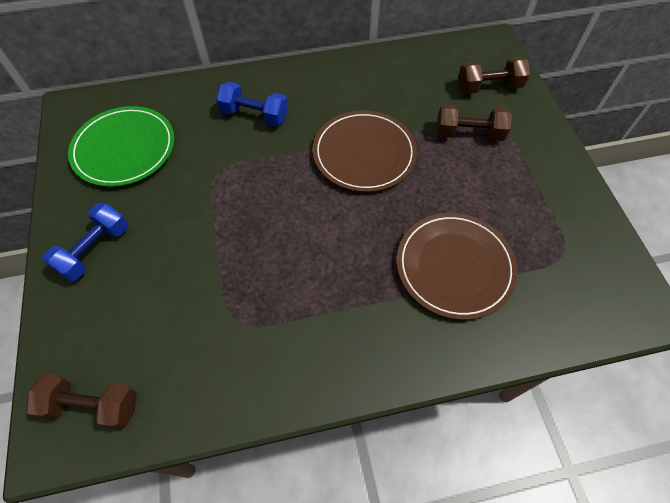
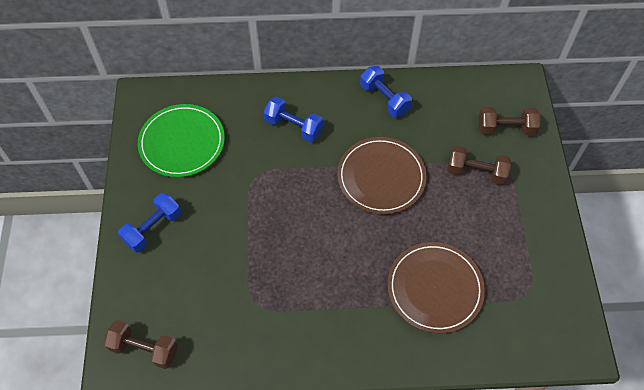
camera: 10 degrees right, 0 degrees up
(351, 75) = (384, 99): none -> blue dumbbell

